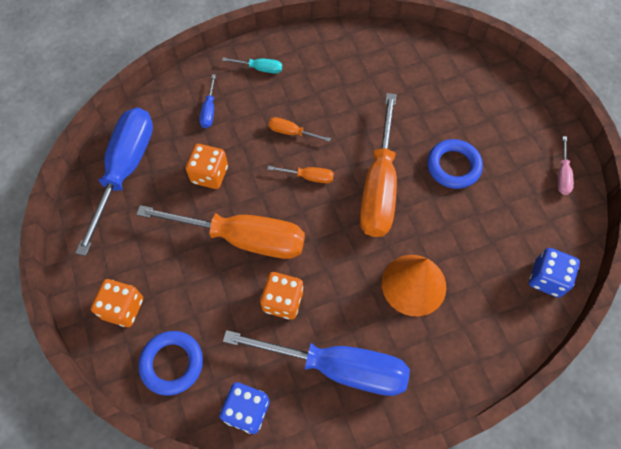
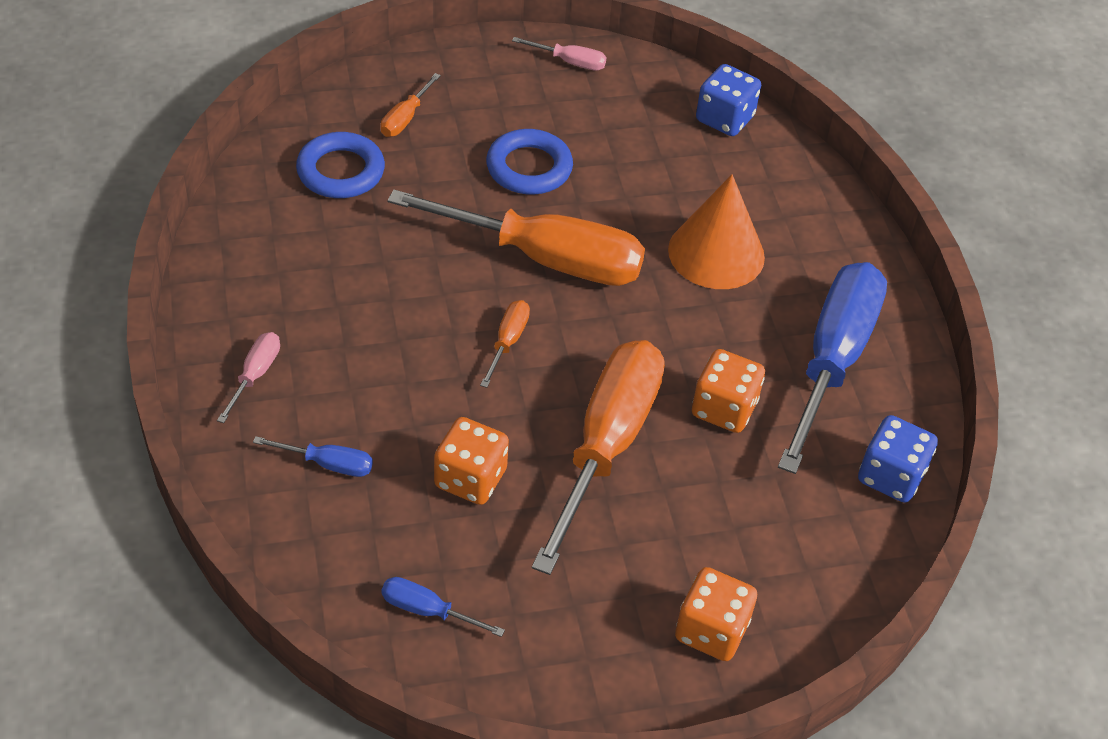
camera: 85 degrees left, 15 degrees down
(126, 169) = (426, 610): blue screwdriver -> blue screwdriver, size x0.41
(172, 363) = (813, 566): blue ring -> blue ring (341, 171)
(260, 69) = (255, 374): turquoise screwdriver -> pink screwdriver
(291, 132) = (412, 351): orange screwdriver -> orange screwdriver (405, 119)

